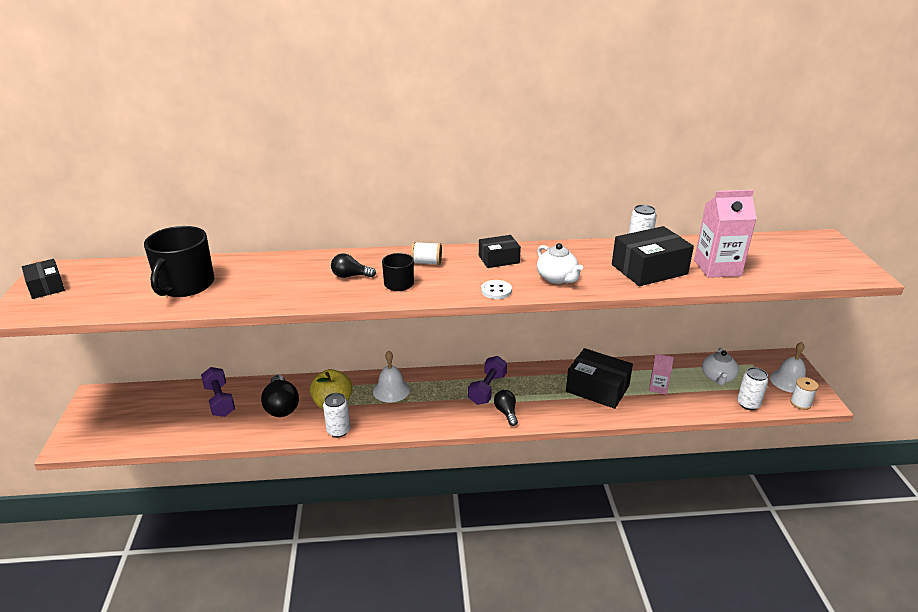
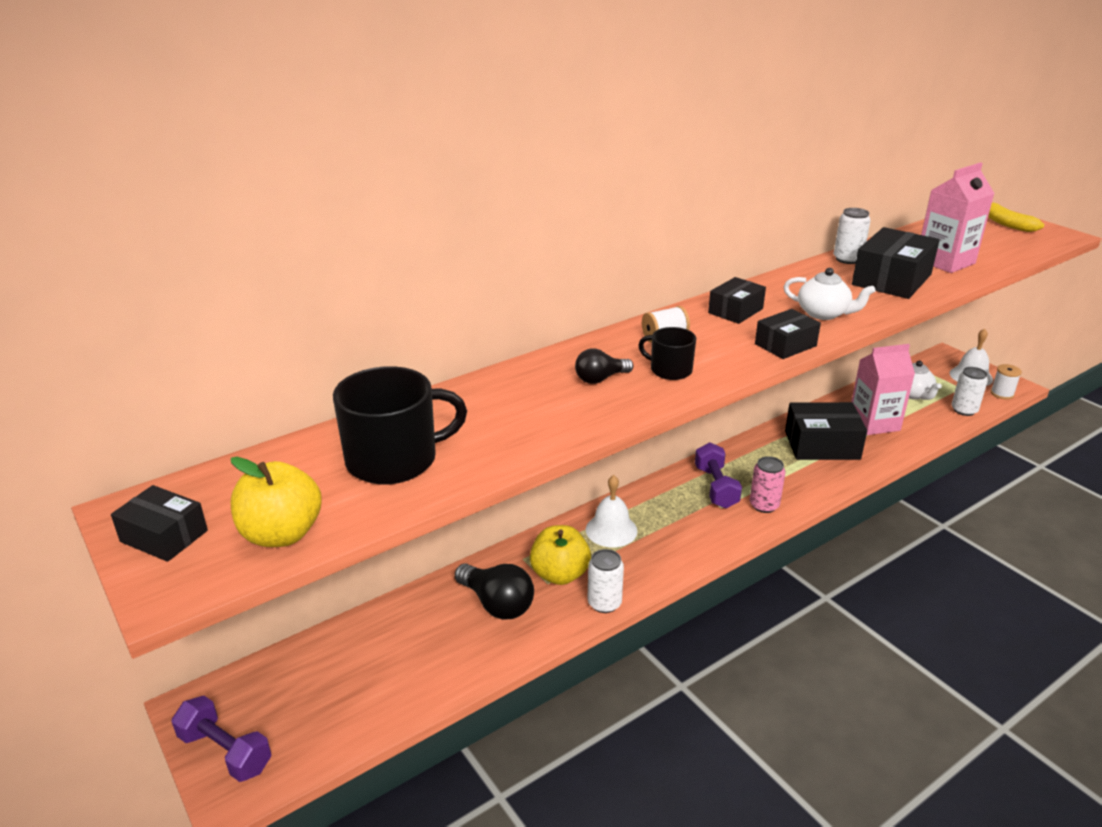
camera: 30 degrees left, 0 degrees up
(89, 304) = (282, 534): none -> yellow apple
(185, 285) = (394, 459): black mug -> black mug turned 90 degrees counterclockwise
(220, 401) = (403, 632): purple dumbbell -> purple dumbbell (225, 751)
(496, 291) = (785, 345): white button -> black box
(506, 412) = (764, 505): black light bulb -> pink can
(658, 387) = (874, 423): pink carton -> pink carton, size x1.82
(826, 253) = (1006, 224): none -> yellow banana

